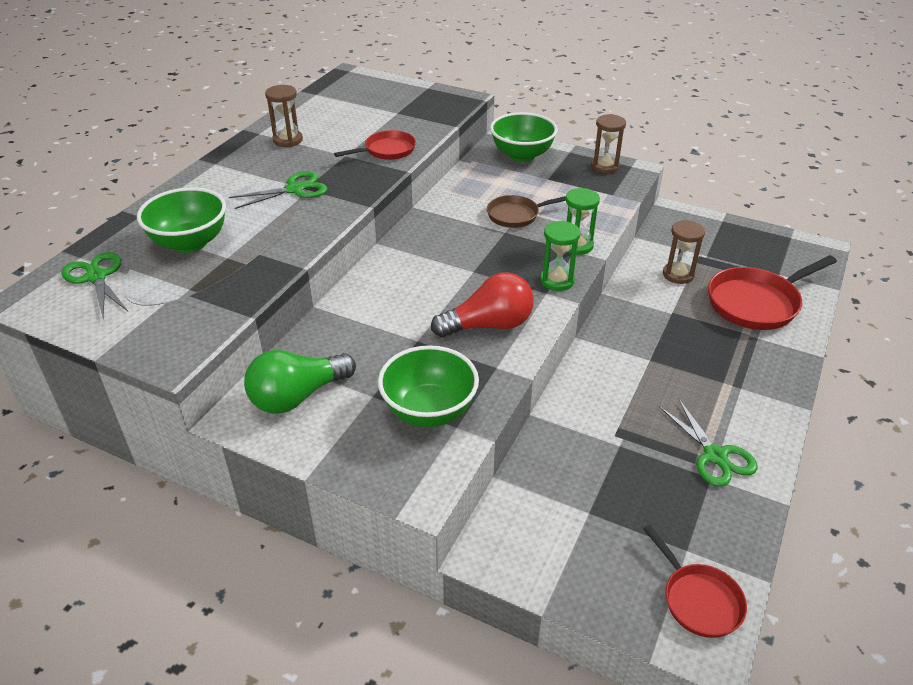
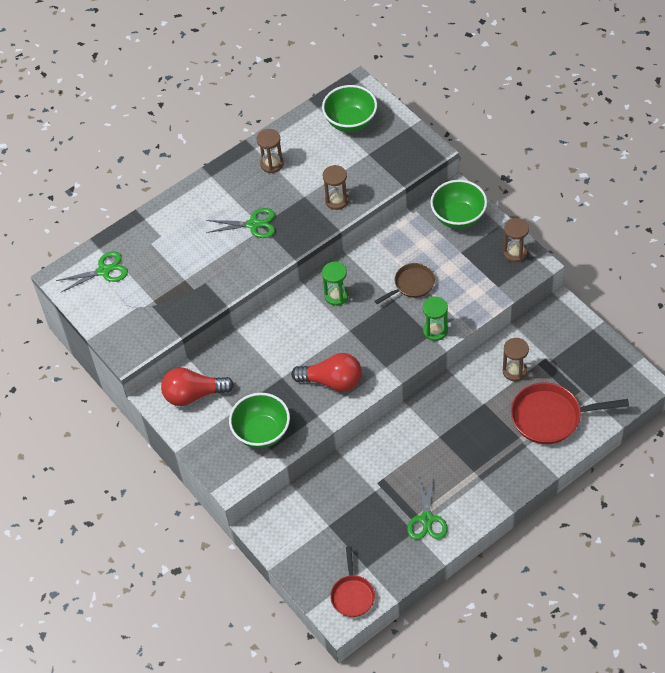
camera: 30 degrees right, 15 degrees up
(96, 277) = (104, 271): green scissors -> green scissors turned 75 degrees clockwise
(190, 243) = (167, 257): green bowl -> green bowl (350, 122)
(297, 396) = (193, 395): green light bulb -> red light bulb
(387, 150) = (336, 200): red pan -> brown hourglass
(516, 215) = (412, 285): brown pan -> brown pan turned 135 degrees clockwise
(557, 281) = (400, 359): green hourglass -> green hourglass (336, 296)

